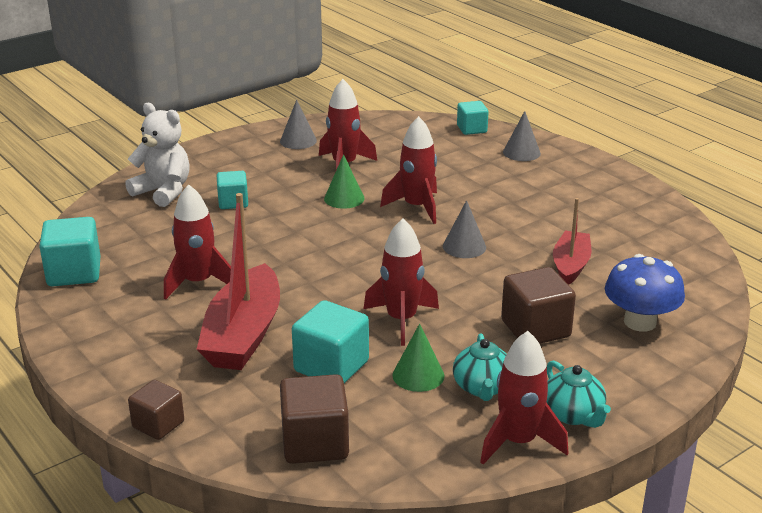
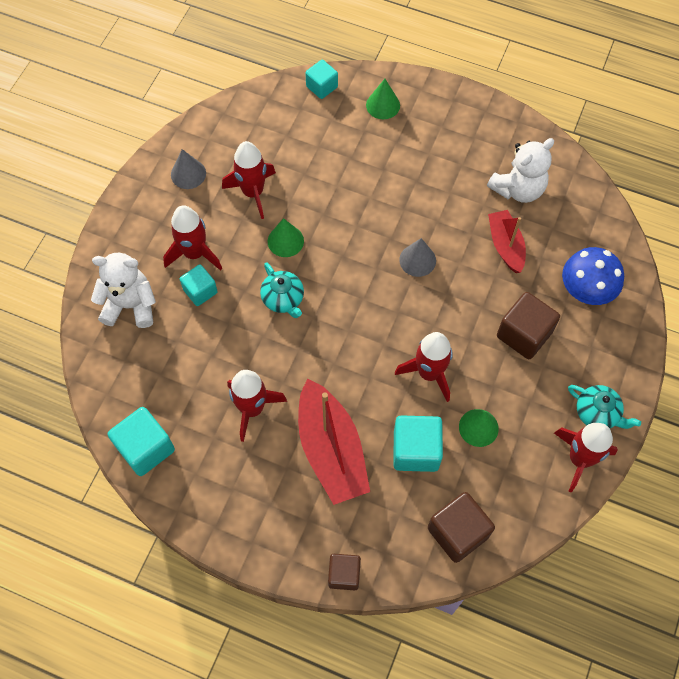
camera: 30 degrees left, 35 degrees up
(416, 207) = (349, 225): red rocket -> red rocket (194, 253)
(482, 388) = (527, 417): turquoise teapot -> turquoise teapot (283, 299)
(521, 152) = (383, 105): grey cone -> green cone
(619, 235) = (518, 189): none -> white teddy bear

